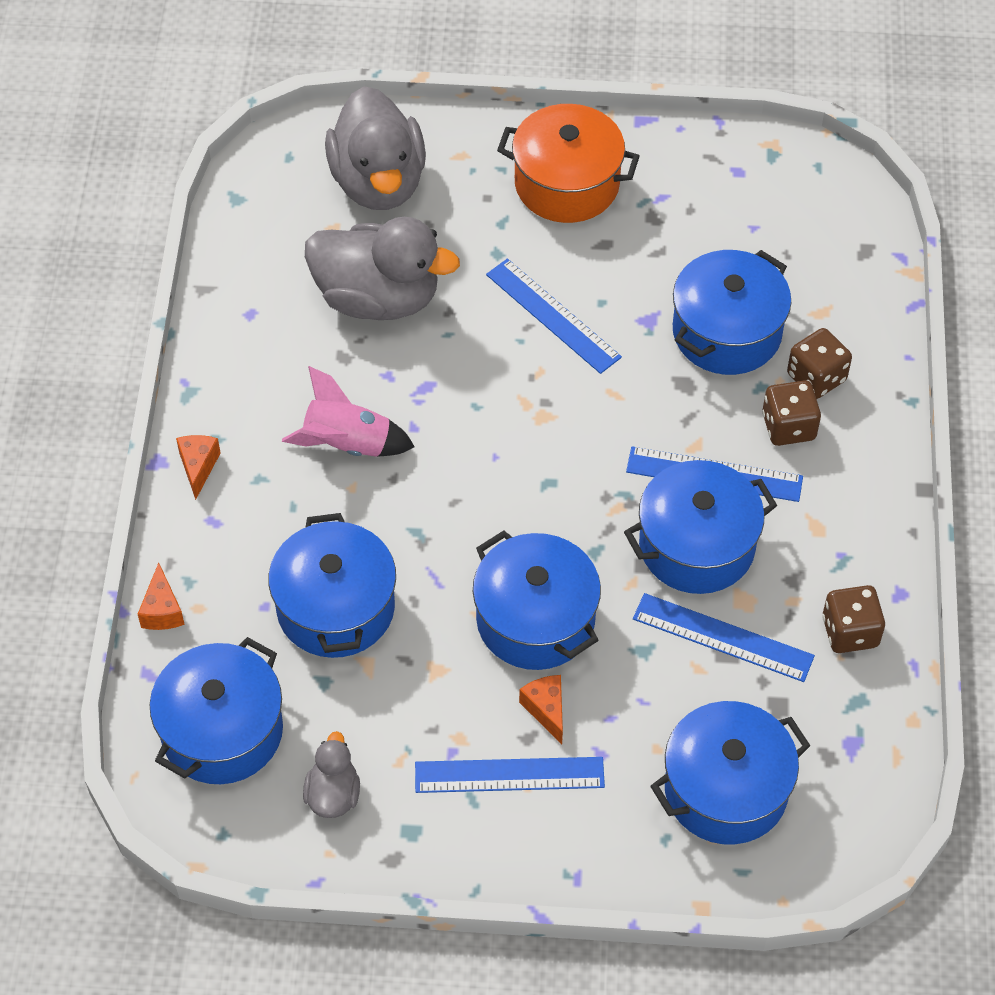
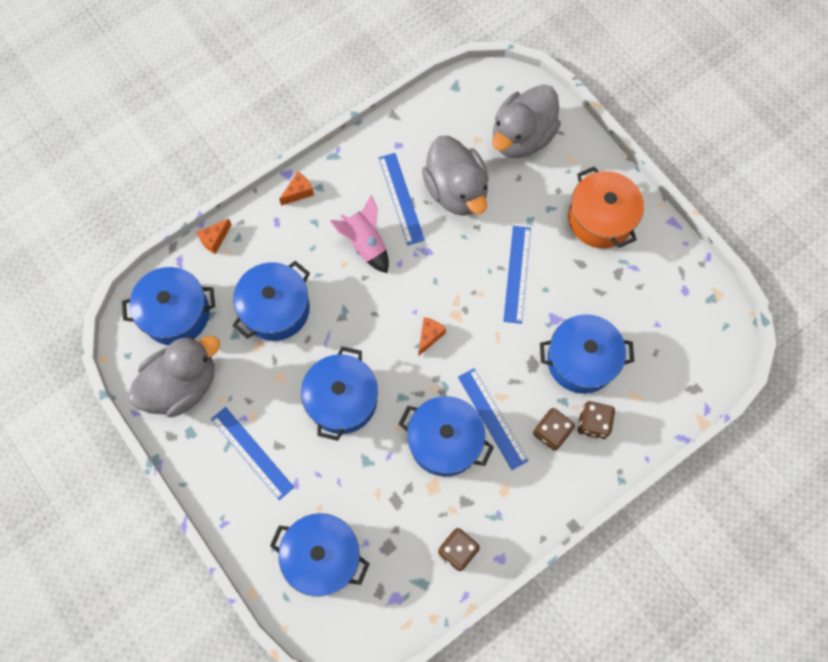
camera: 50 degrees right, 15 degrees up
(333, 794) = (182, 385): grey duck -> grey duck, size x2.06
(546, 710) = (298, 442): orange cheese -> orange cheese (429, 336)
(723, 637) = (404, 492): blue ruler -> blue ruler (401, 198)

